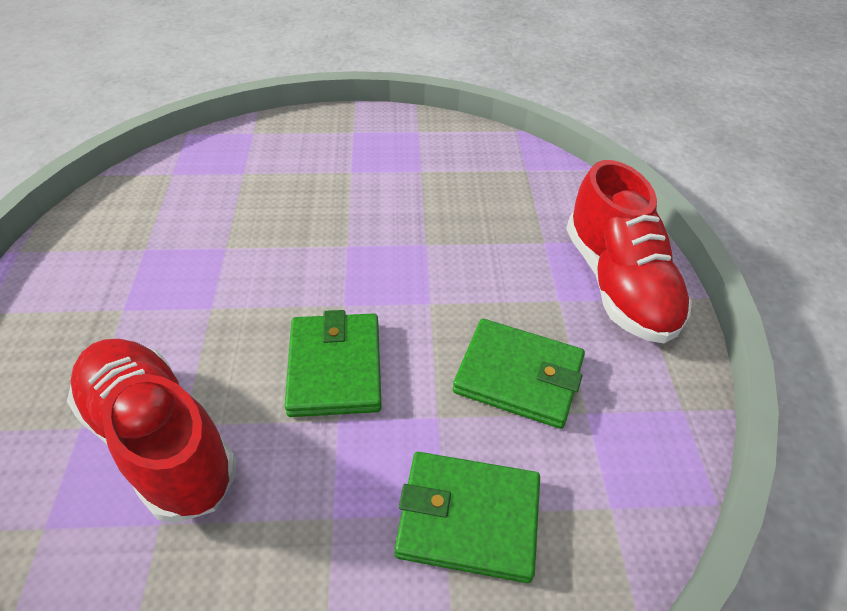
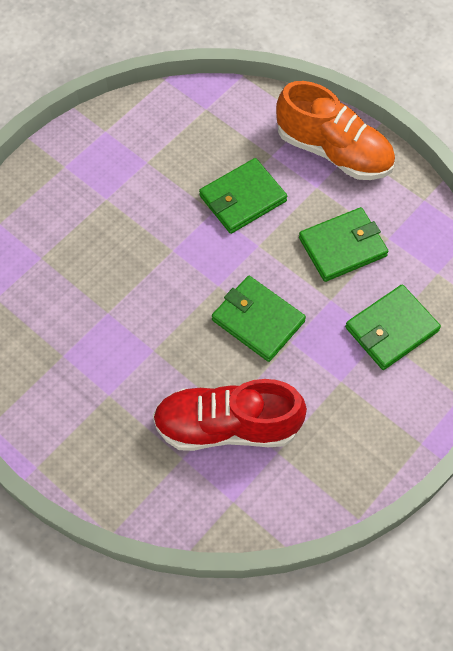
camera: 45 degrees left, 15 degrees up
(468, 254) = (243, 198): none -> green wallet
(617, 283) = (333, 151): red shoe -> orange shoe

